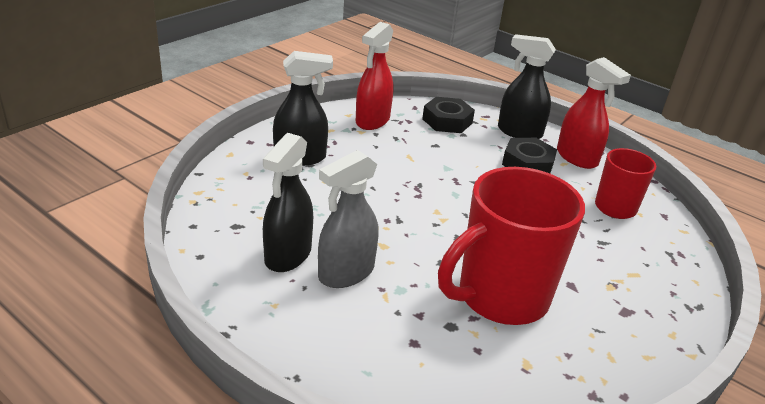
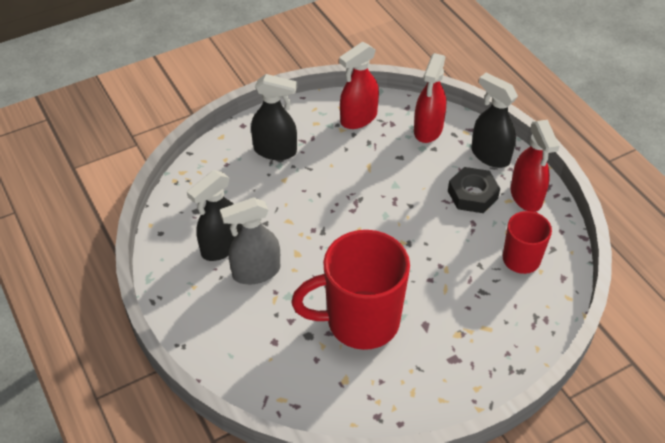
camera: 25 degrees right, 15 degrees up
(447, 121) = (428, 130): black nut -> red spray bottle

